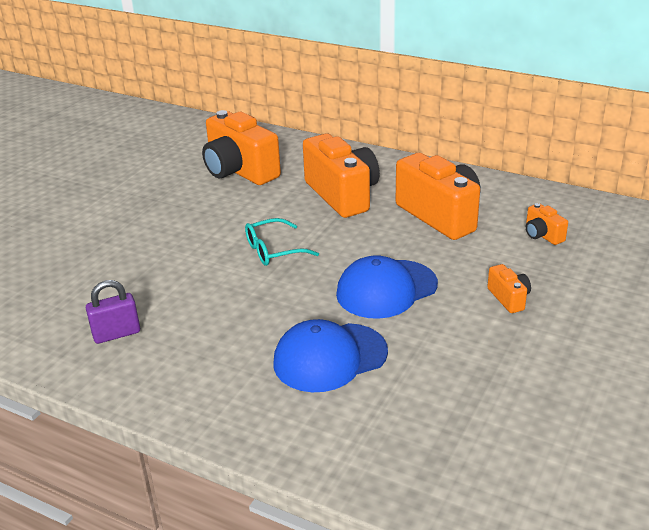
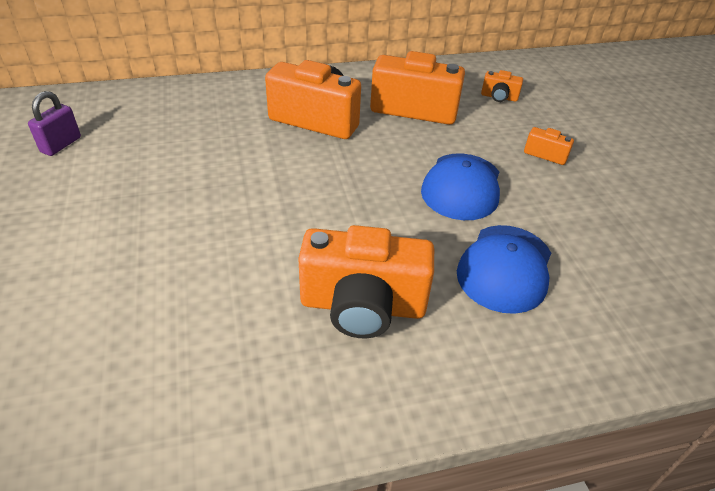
camera: 45 degrees left, 10 degrees up
(116, 334) = (294, 360): purple padlock -> purple padlock (61, 145)
(239, 171) = (190, 132): orange camera -> orange camera (363, 306)
(273, 250) = (327, 194): turquoise glasses -> none

